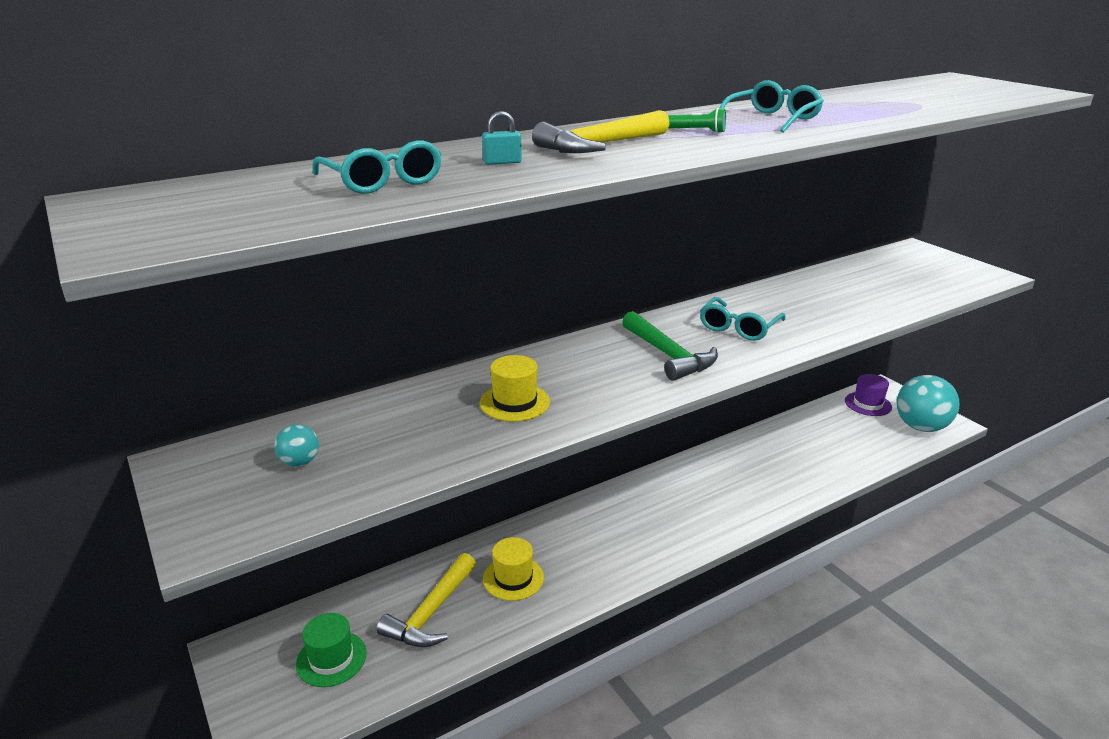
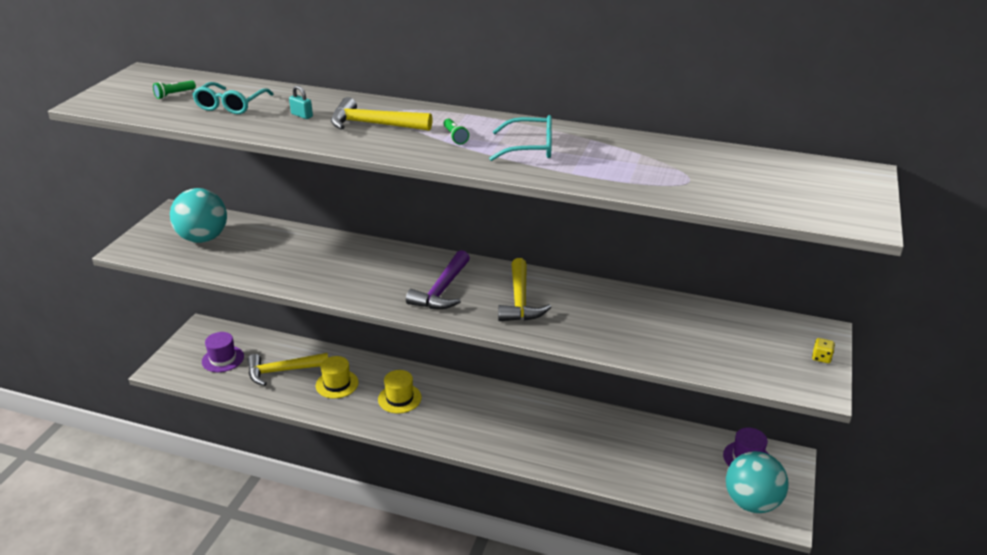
camera: 50 degrees right, 5 degrees up
(255, 198) = (174, 94): none -> green flashlight
(300, 462) = (203, 238): turquoise ball -> turquoise ball, size x2.26
(331, 658) = (223, 359): green hat -> purple hat
(514, 402) = (321, 266): yellow hat -> yellow hat (399, 398)
(669, 355) = (442, 290): green hammer -> purple hammer
(738, 328) = (520, 301): turquoise glasses -> yellow hammer
(951, 260) = (821, 357): none -> yellow dice

